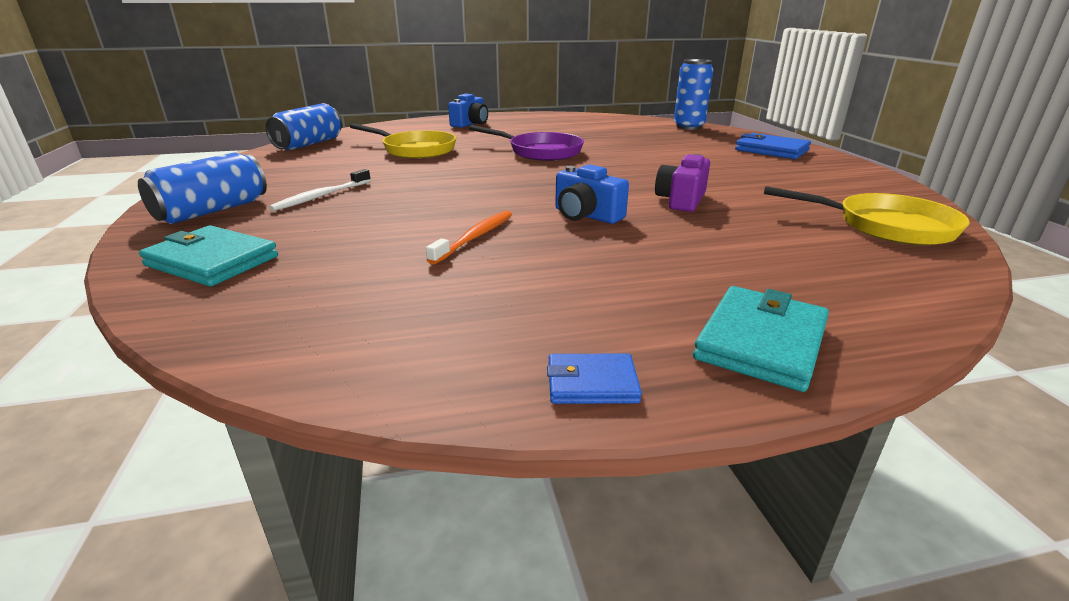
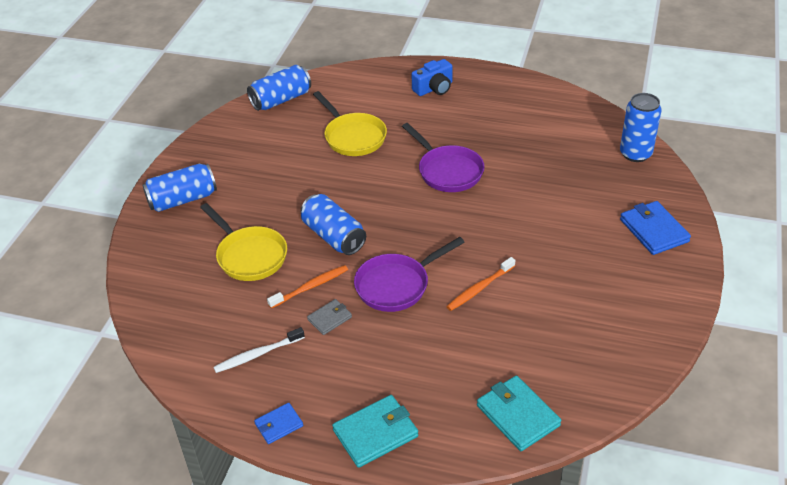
camera: 30 degrees right, 15 degrees up
(212, 261) = (166, 262): turquoise wallet -> turquoise wallet (518, 415)
(322, 196) = (251, 200): white toothbrush -> white toothbrush (258, 354)
(463, 200) = (334, 236): none -> blue can
(534, 254) = (329, 318): none -> grey wallet
(586, 215) = (396, 285): blue camera -> purple pan
(592, 383) = (279, 425): blue wallet -> blue wallet turned 60 degrees counterclockwise
(681, 200) = (480, 288): purple camera -> orange toothbrush
(886, 226) = (583, 373): yellow pan -> yellow pan (249, 256)

